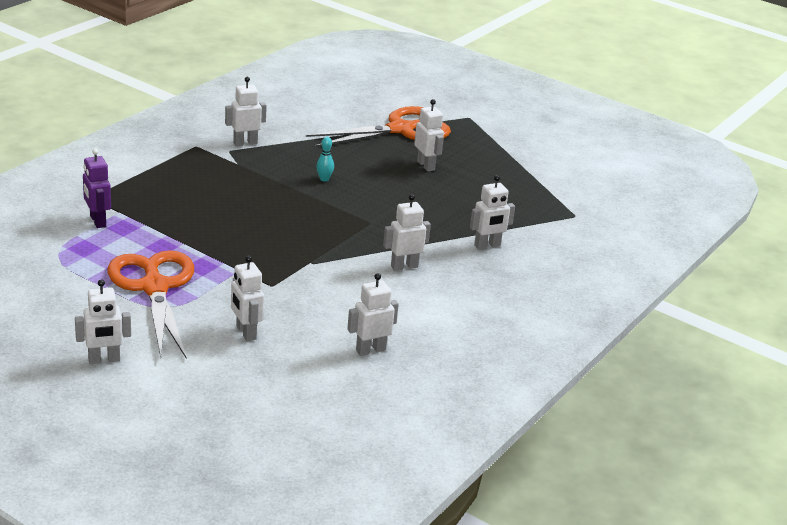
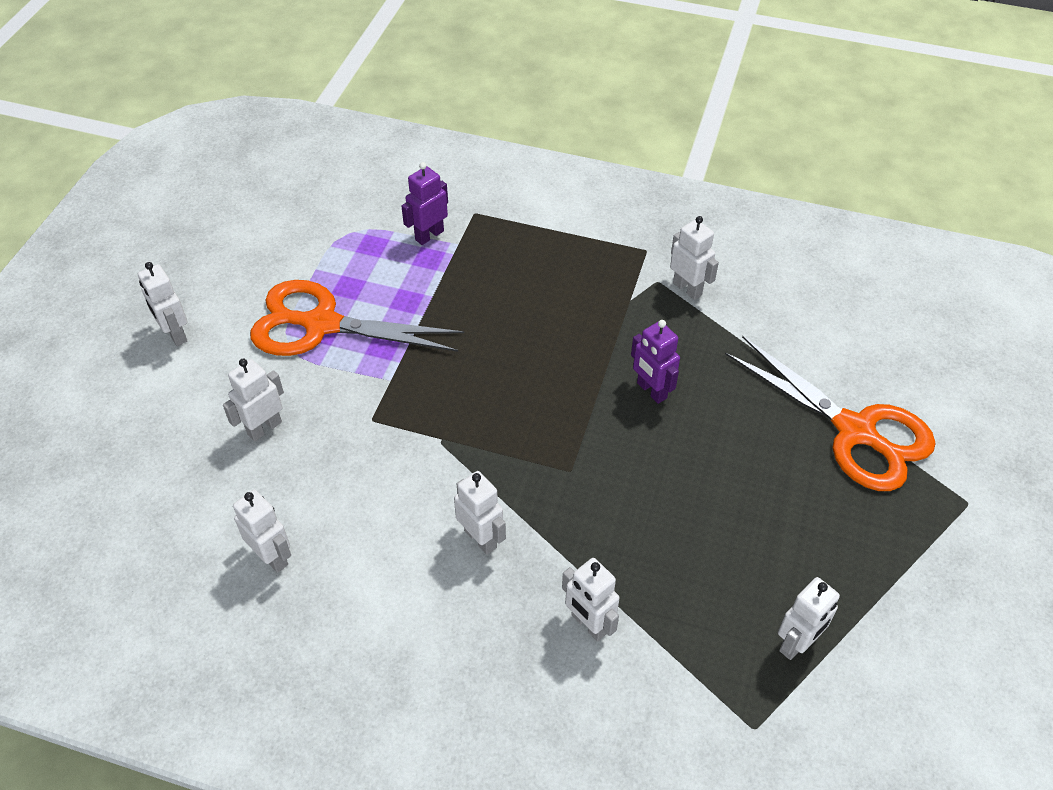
camera: 75 degrees right, 20 degrees up
(155, 287) = (321, 324): orange scissors -> orange scissors turned 135 degrees counterclockwise
(324, 179) = (651, 391): turquoise bowling pin -> purple robot
(426, 165) = (770, 489): white robot -> white robot (797, 643)

